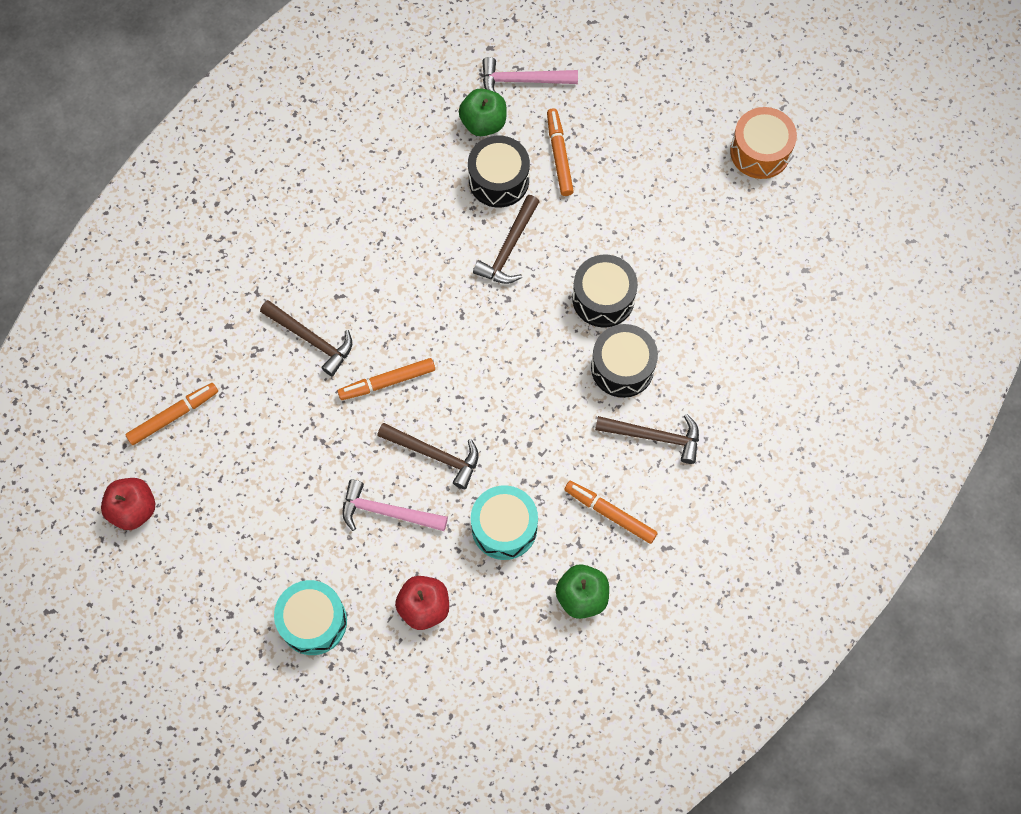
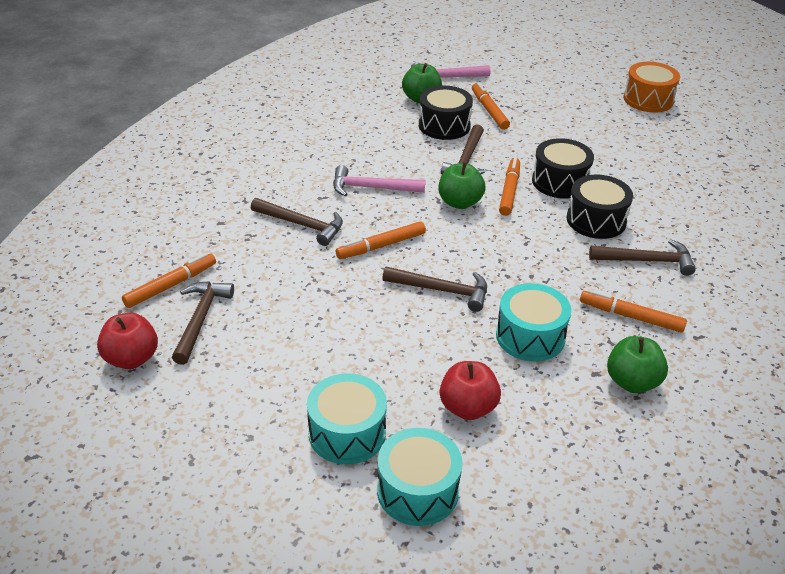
camera: 10 degrees left, 30 degrees down
(198, 466) = (200, 319): none -> brown hammer
(361, 690) = (417, 491): none -> turquoise drum
(387, 512) = (406, 336): pink hammer -> pink hammer (371, 188)
(484, 322) = (460, 202): none -> green apple
(543, 308) = (509, 191): none -> orange marker

